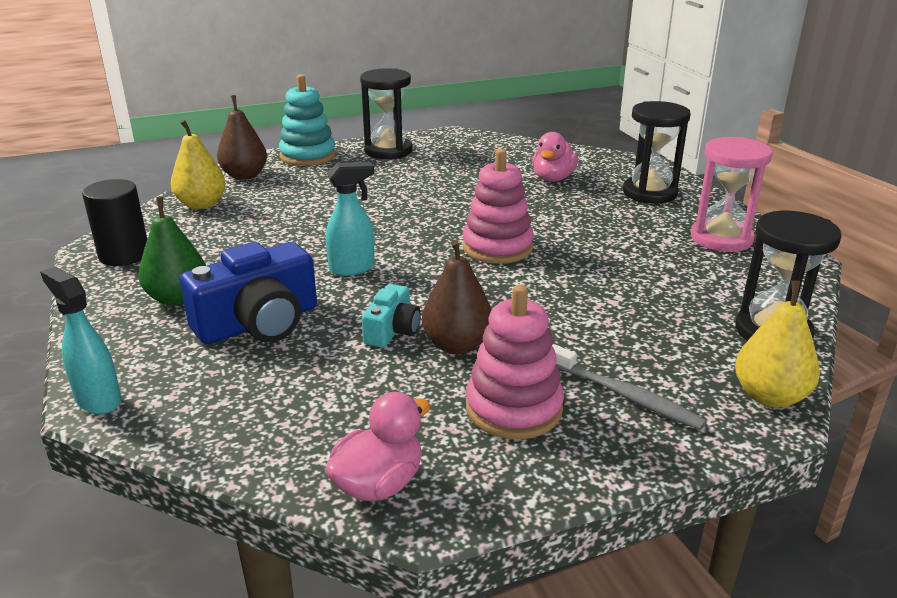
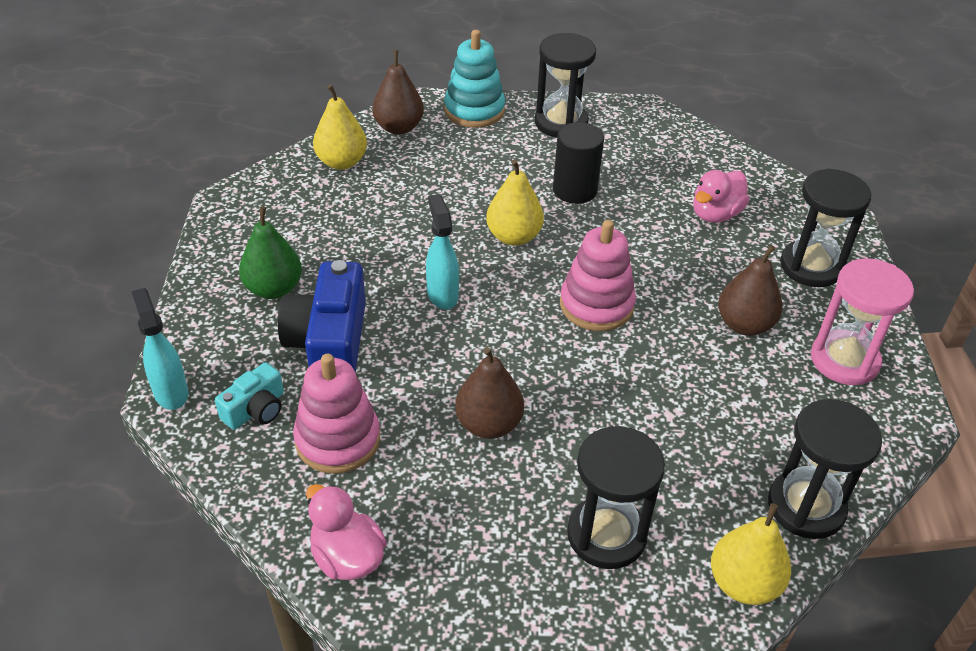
camera: 20 degrees right, 15 degrees up
(124, 255) = (248, 217): black cylinder -> black cylinder (575, 190)
(259, 323) = (329, 342): blue camera -> blue camera turned 105 degrees clockwise
(352, 268) = (442, 294): turquoise spray bottle -> turquoise spray bottle turned 105 degrees counterclockwise
(378, 484) = (347, 557): pink duck -> pink duck turned 105 degrees counterclockwise
(392, 330) = (440, 388): turquoise camera -> turquoise camera (256, 409)
(394, 221) = (513, 236): none -> yellow pear
(513, 408) = (498, 516): pink stacking toy -> pink stacking toy (337, 440)
(624, 395) = (606, 535): grey toothbrush -> black hourglass
(628, 234) = (744, 325): none -> brown pear

